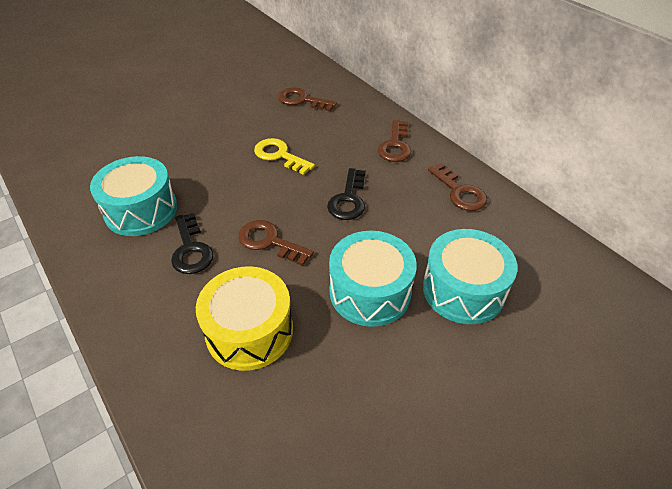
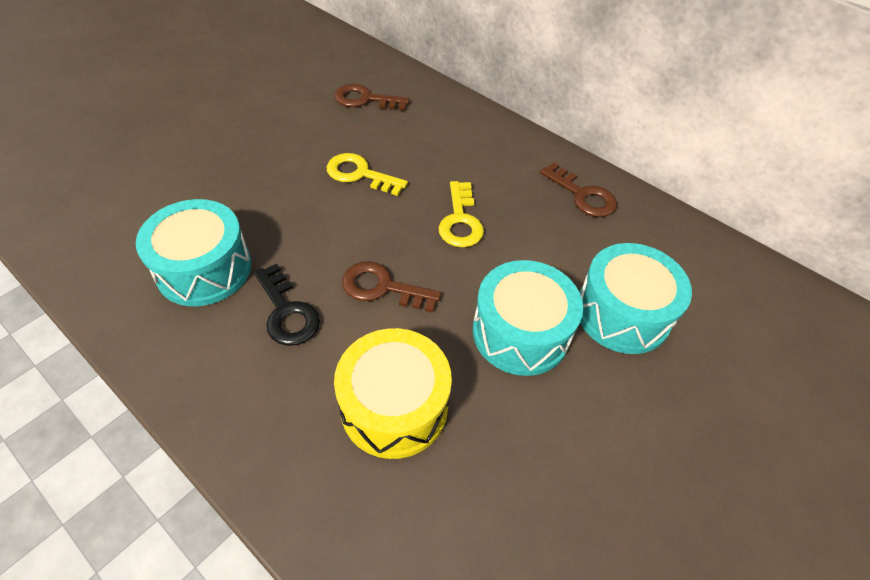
camera: 15 degrees left, 5 degrees up
(348, 199) = (460, 220): black key -> yellow key
(395, 145) = (494, 146): brown key -> none

